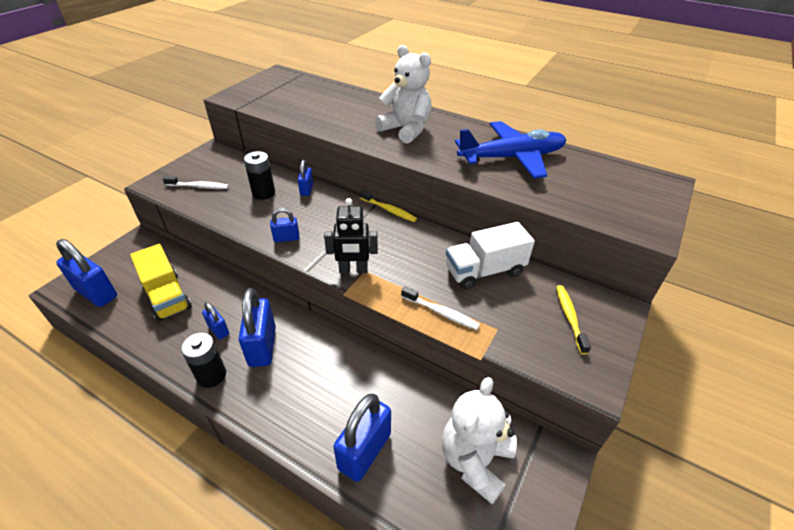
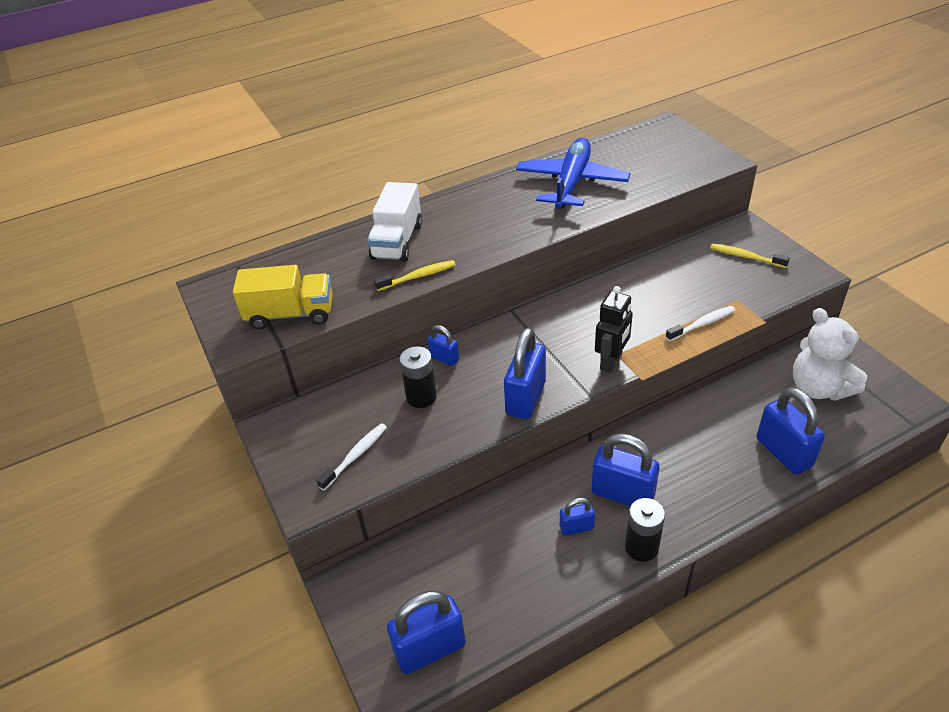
camera: 55 degrees left, 0 degrees up
(167, 296) = (488, 568): yellow truck -> yellow truck (291, 314)
(286, 238) = (525, 398): blue padlock -> blue padlock, size x1.89
(389, 210) = (532, 307): yellow toothbrush -> yellow toothbrush (418, 276)
(406, 130) = (463, 227): white teddy bear -> none
(484, 271) = (665, 279): white truck -> white truck (397, 242)

